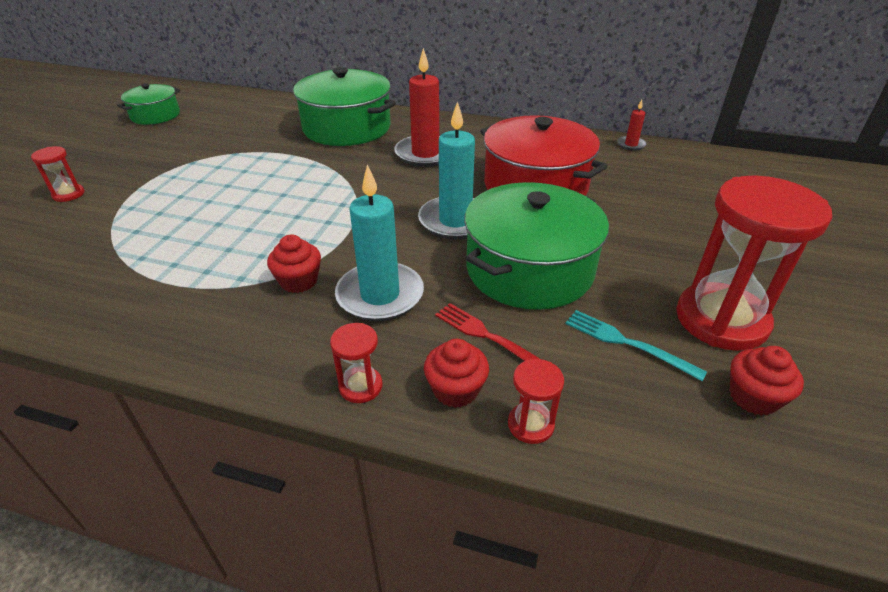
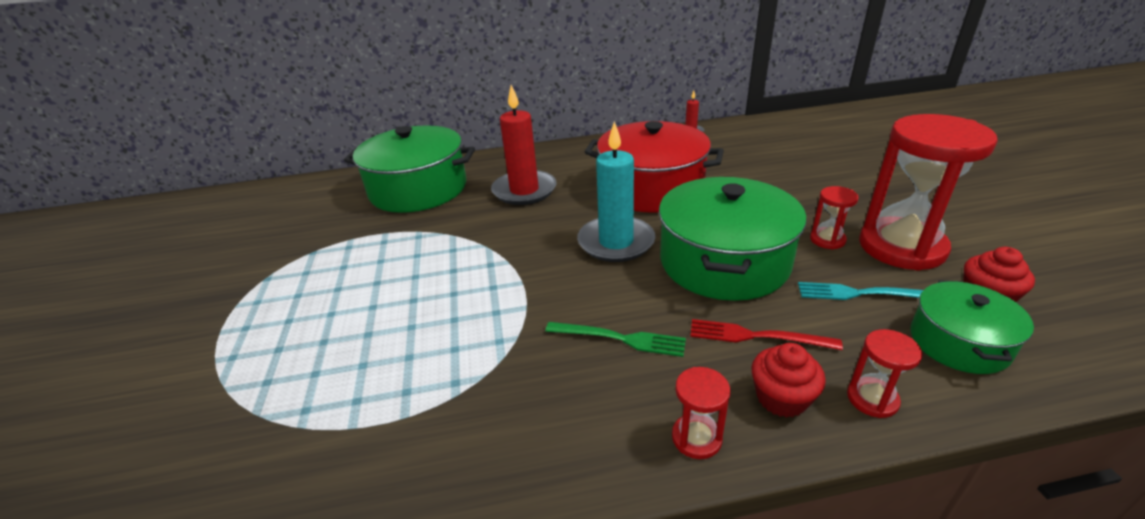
camera: 25 degrees left, 5 degrees down
(68, 194) = (121, 373): red hourglass -> red hourglass (827, 240)
(155, 115) = (164, 241): green pot -> green pot (959, 342)
(299, 281) = (523, 359): red cupcake -> none
(380, 295) = (620, 339): turquoise candle -> green fork

